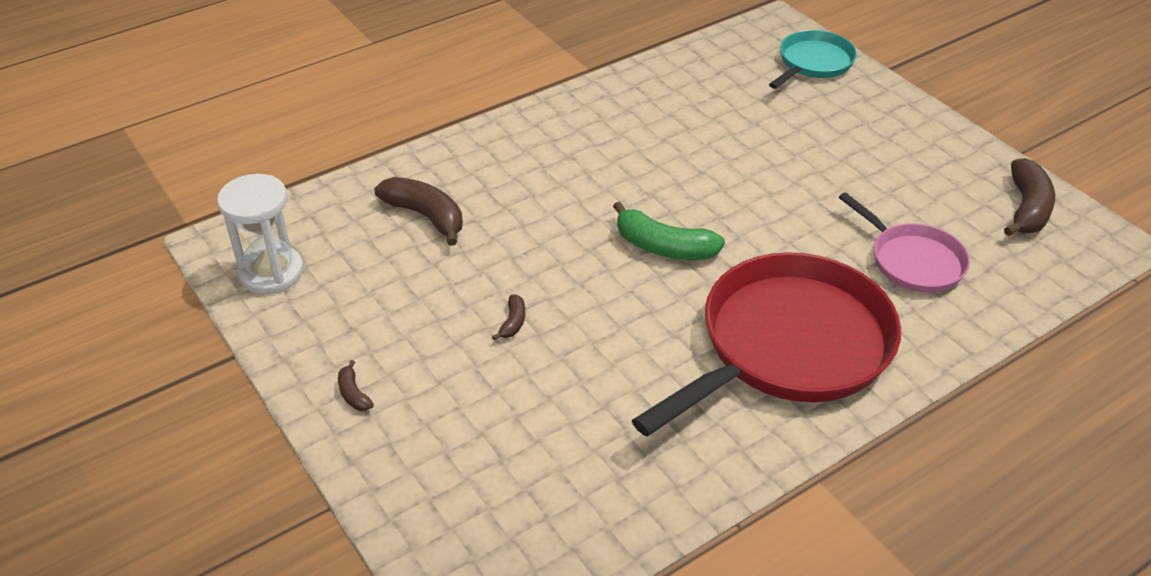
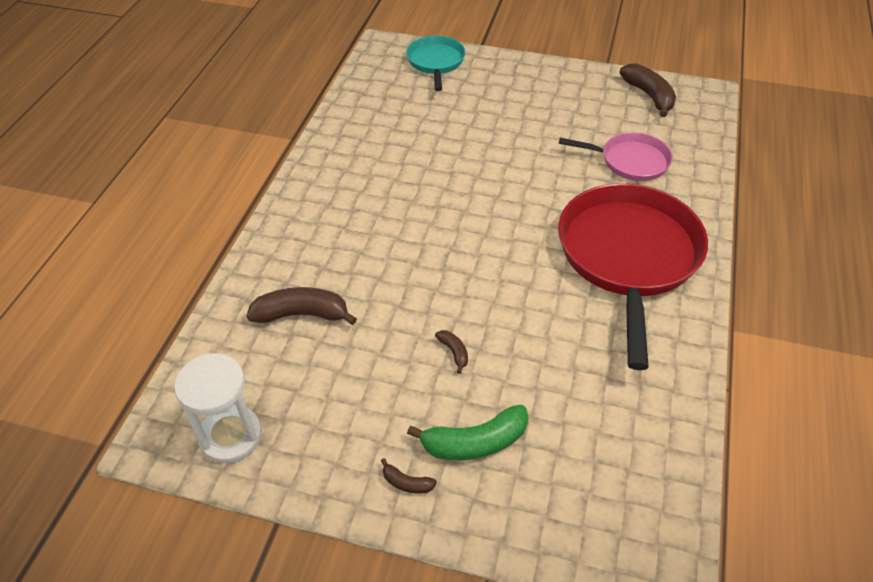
camera: 40 degrees left, 5 degrees up
(663, 247) = (487, 237): green banana -> green banana (475, 443)

